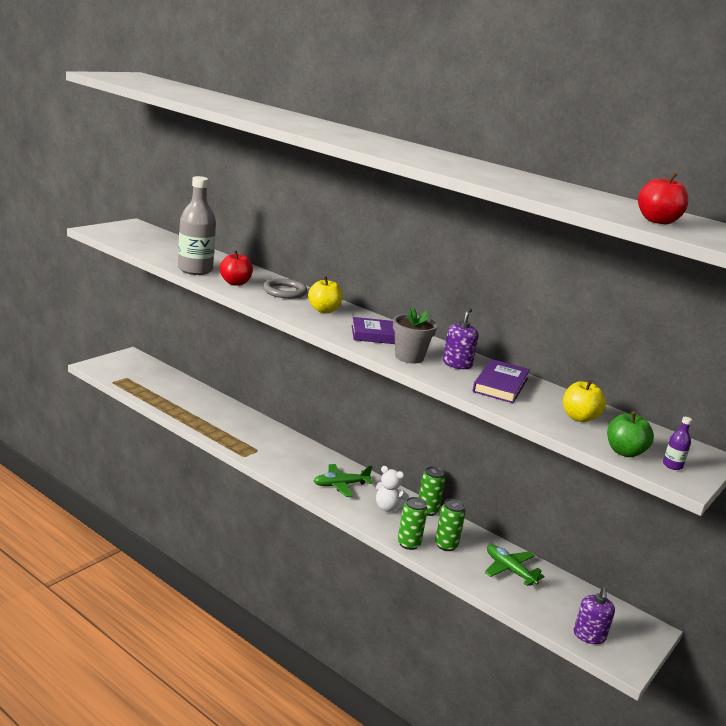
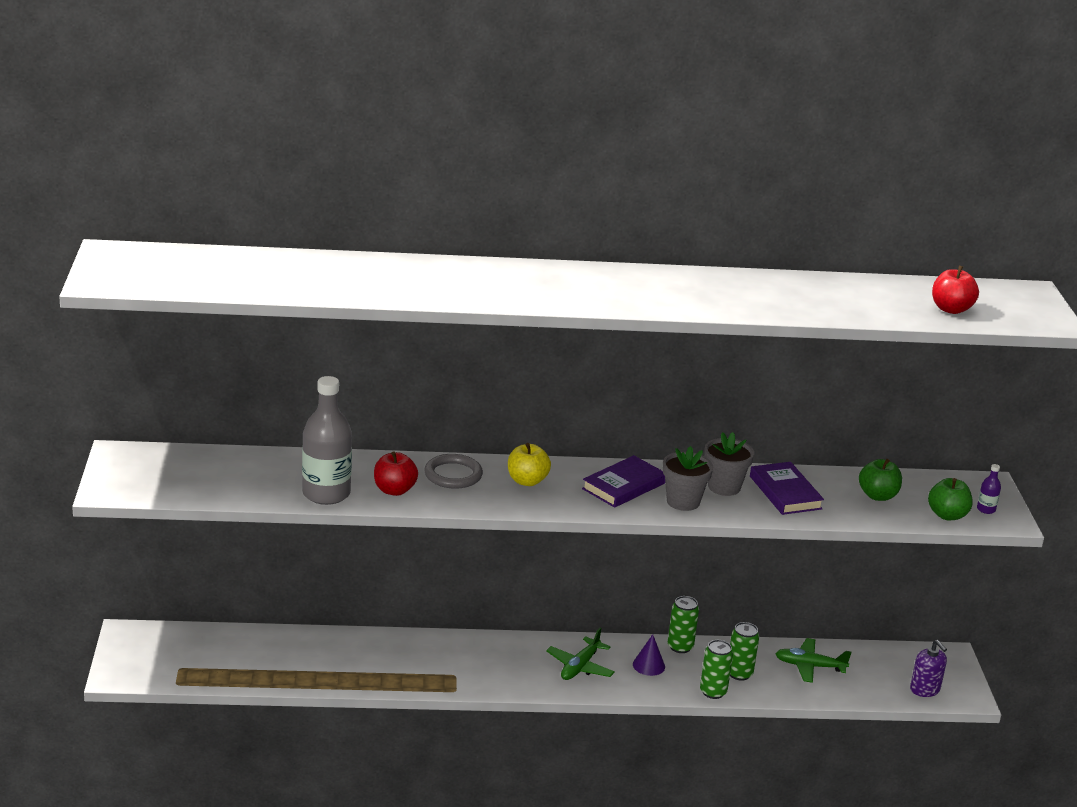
camera: 40 degrees left, 5 degrees up
(388, 508) = (648, 665): white teddy bear -> purple cone
(457, 364) = (724, 487): purple soap dispenser -> grey flower pot
(579, 417) = (877, 496): yellow apple -> green apple

